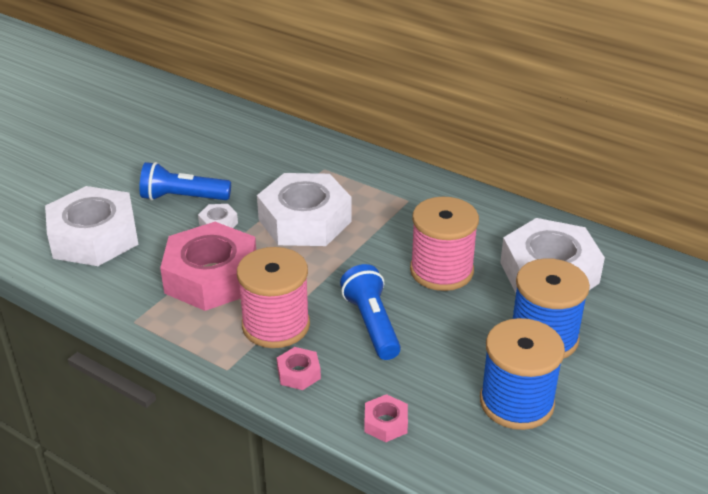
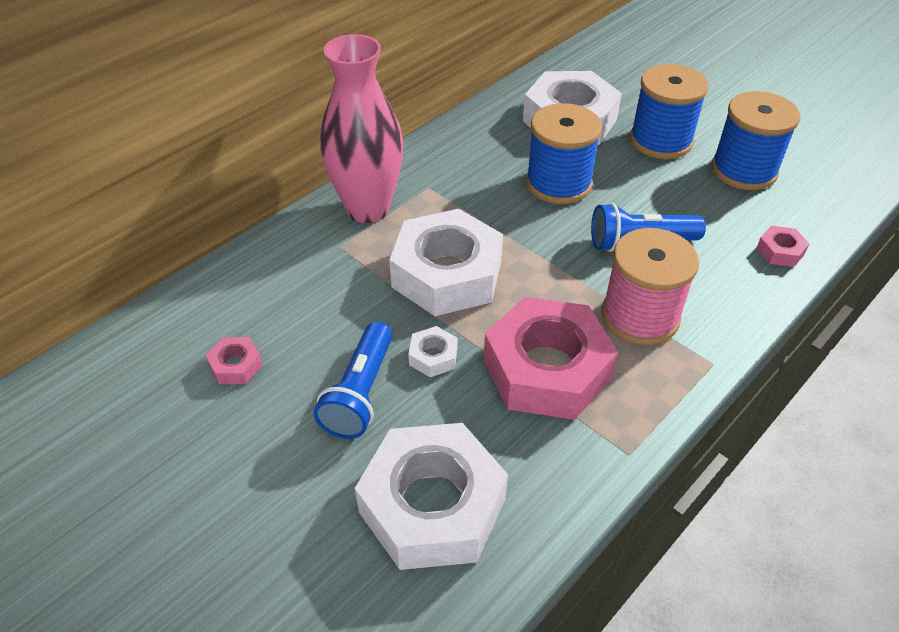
camera: 80 degrees left, 10 degrees up
(298, 373) = (717, 305): pink nut -> pink nut (236, 365)
(371, 175) = (368, 208): none -> pink vase
(441, 271) = (558, 183): pink spool -> blue spool

